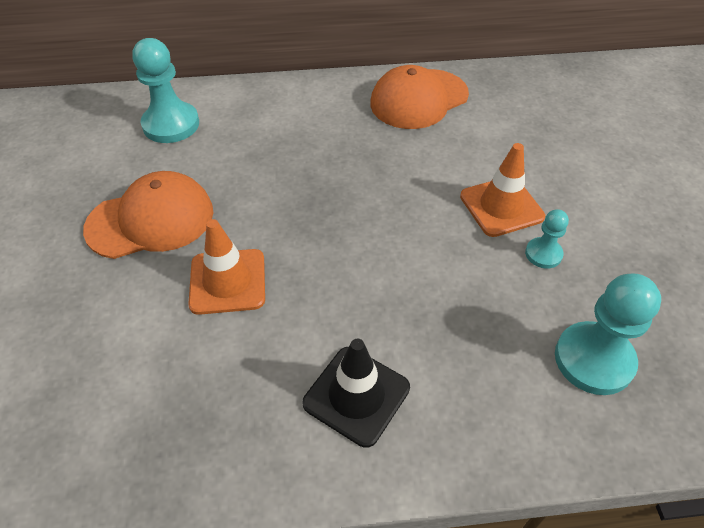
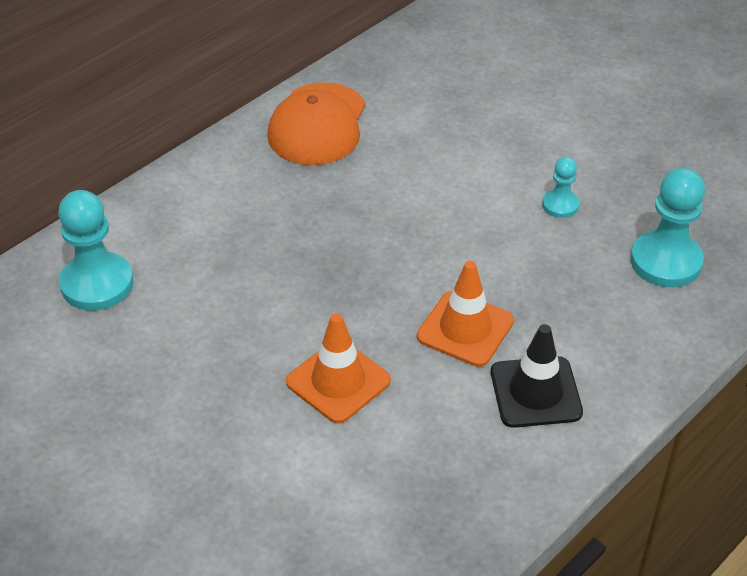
camera: 40 degrees left, 5 degrees down
(151, 220) = (200, 378): orange cap -> none
(501, 206) = (491, 185): orange traffic cone -> orange traffic cone (465, 329)

